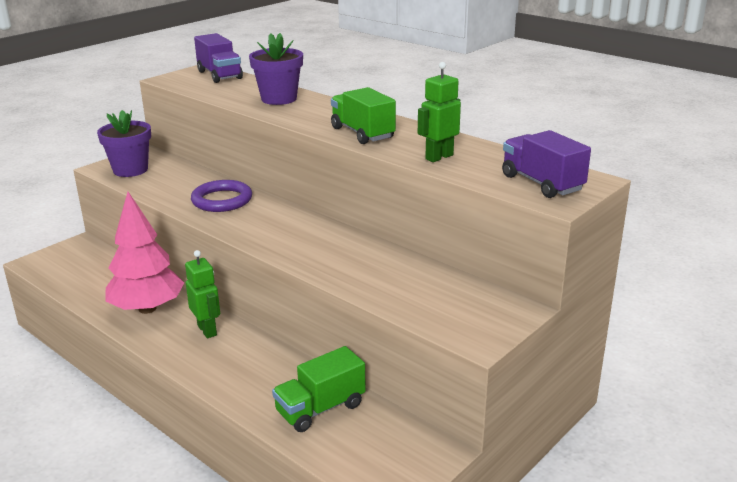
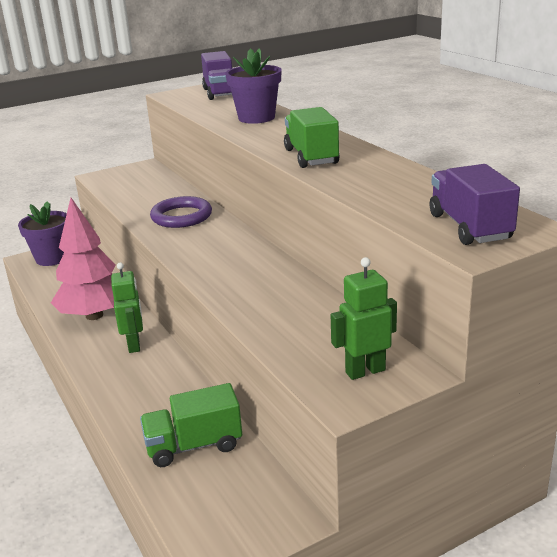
camera: 20 degrees right, 0 degrees up
(130, 170) = (121, 180): purple flower pot -> purple flower pot (52, 258)
(439, 157) = (372, 187): green robot -> green robot (365, 371)

